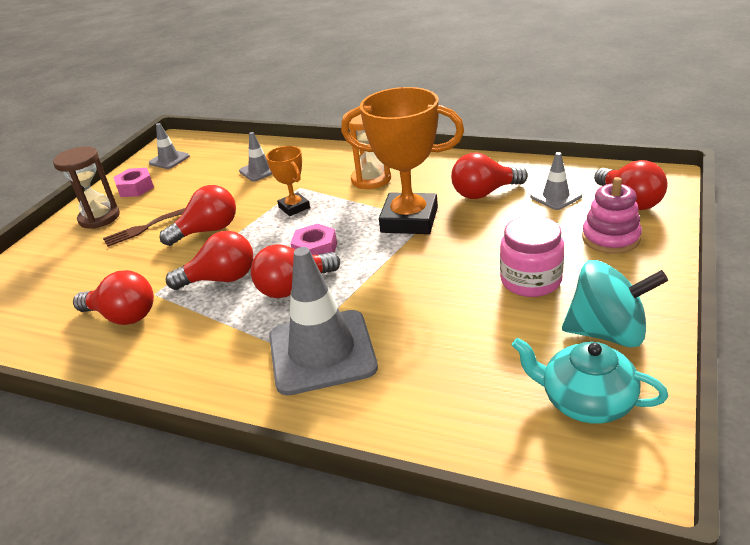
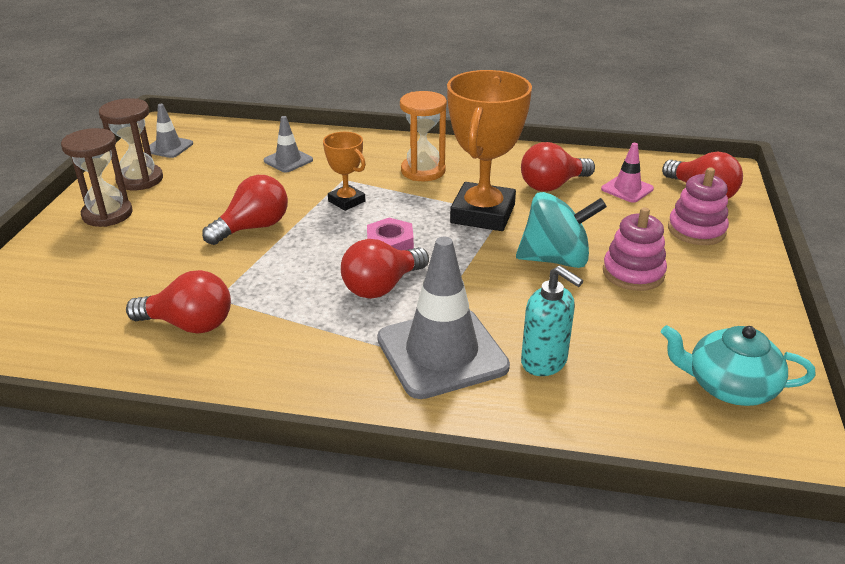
camera: 15 degrees left, 0 degrees up
(135, 188) = (140, 179): pink nut -> brown hourglass
(146, 227) = (173, 225): brown fork -> none
(221, 279) = (292, 280): red light bulb -> none
(409, 220) = (482, 214): orange trophy -> orange trophy turned 75 degrees counterclockwise
(412, 366) = (544, 362): none -> turquoise soap dispenser
(530, 280) = (633, 273): pink jar -> pink stacking toy
(556, 196) = (627, 189): grey traffic cone -> pink traffic cone
(608, 333) = (726, 321): turquoise spinning top -> turquoise spinning top (555, 259)

